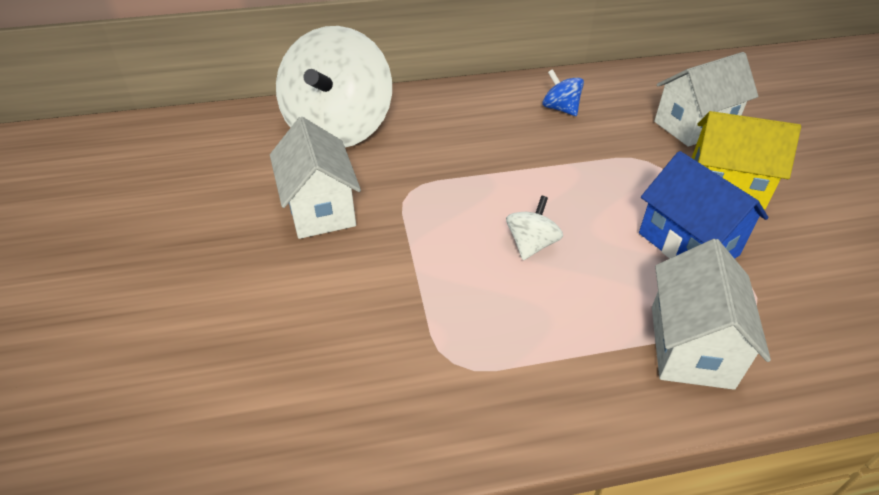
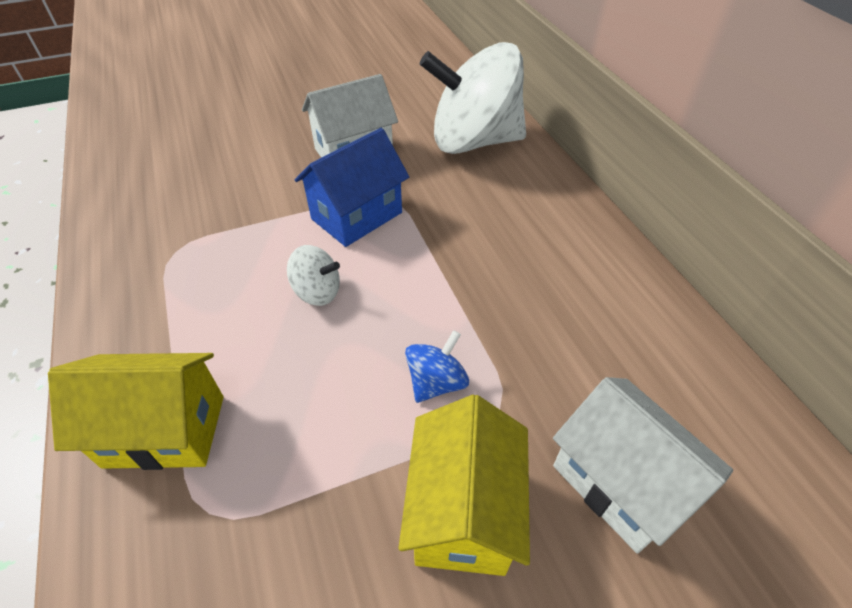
camera: 80 degrees right, 5 degrees up
(560, 109) = (589, 308): blue spinning top -> blue spinning top (436, 382)
(688, 244) = (328, 444): blue house -> blue house (357, 216)
(690, 346) = (165, 430): white house -> yellow house

